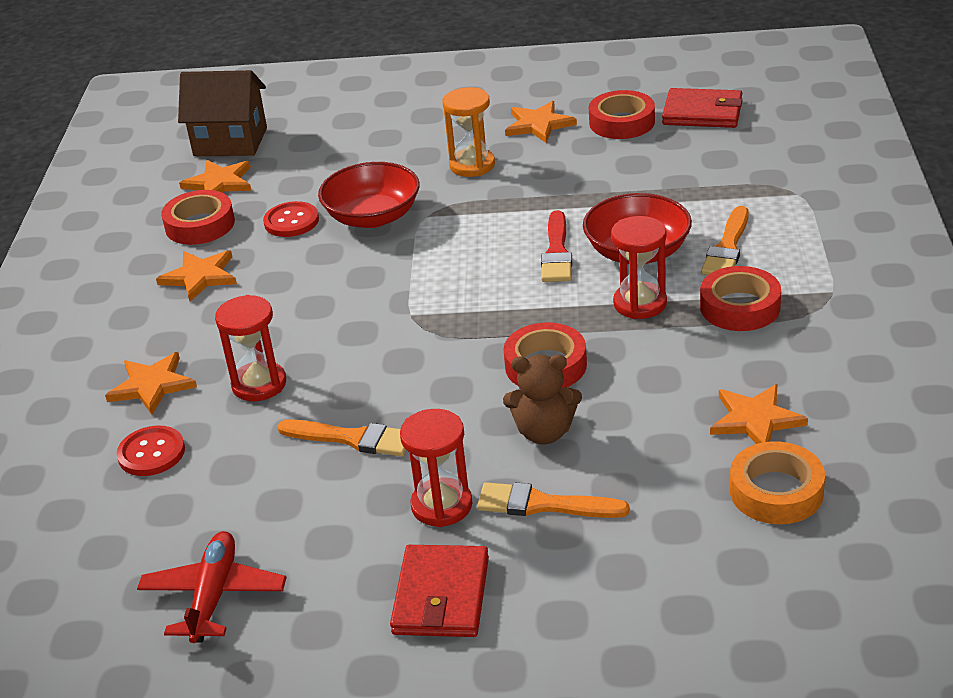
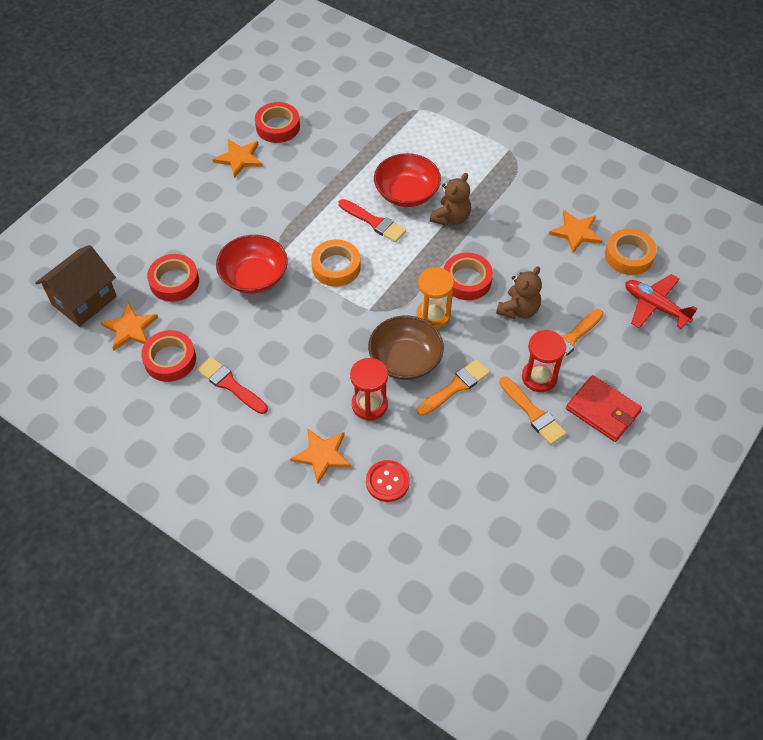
camera: 60 degrees left, 20 degrees up
(200, 277) = (230, 385): orange star -> red brush
(214, 596) = (531, 503): red plane -> red plane (655, 306)
(291, 221) = (216, 315): red button -> none
(357, 378) = (405, 359): none -> brown bowl
(451, 261) = (336, 267): none -> orange tape
(472, 165) = (249, 208): orange hourglass -> orange hourglass (433, 315)
(640, 303) = (451, 218): red hourglass -> brown teddy bear
(702, 113) = (306, 93): red wallet -> none
(727, 247) = (437, 160): orange brush -> orange brush (533, 413)
(740, 307) = (489, 186): red tape -> red tape (174, 281)

